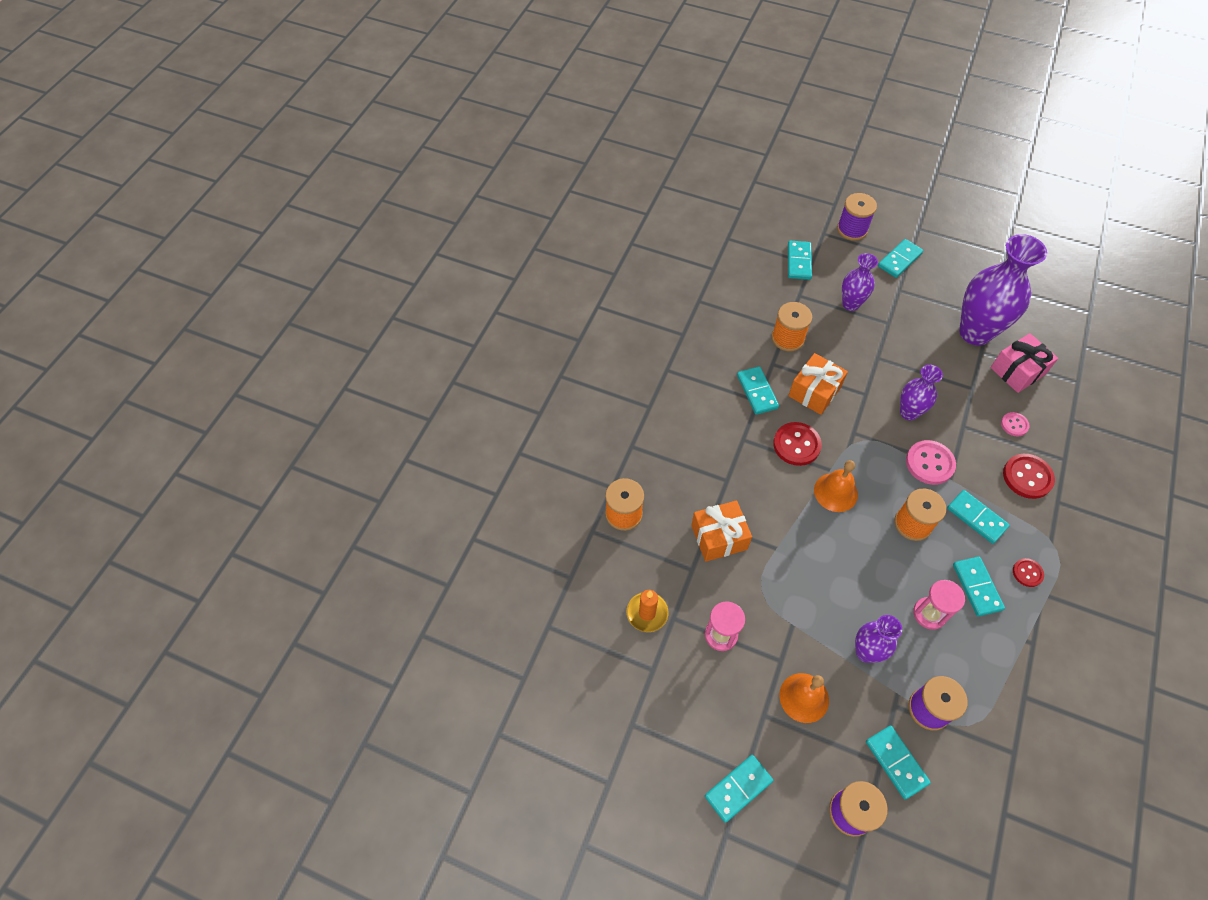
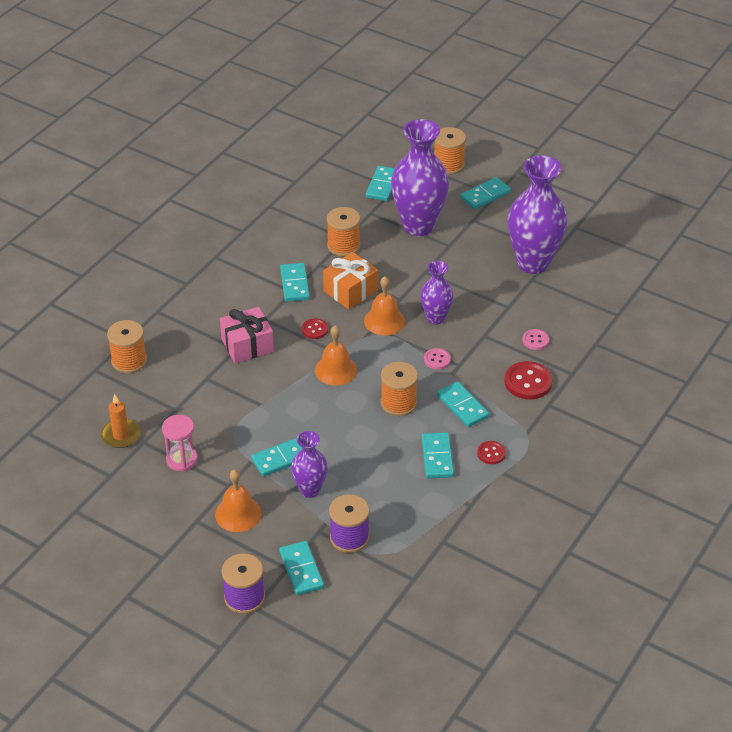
camera: 10 degrees right, 15 degrees down
(719, 537) = (210, 389): orange gift -> none
(738, 788) = (151, 567): turquoise domino -> turquoise domino (282, 458)
(796, 445) = (314, 329): red button -> red button, size x0.57
(850, 304) = (418, 226): purple vase -> purple vase, size x1.85
(852, 229) = (448, 165): purple spool -> orange spool
(860, 423) = (384, 321): none -> orange bell
(929, 463) = (437, 359): pink button -> pink button, size x0.57
(929, 614) = (382, 470): pink hourglass -> none
(1017, 371) = (560, 298): pink gift -> pink gift (247, 345)

